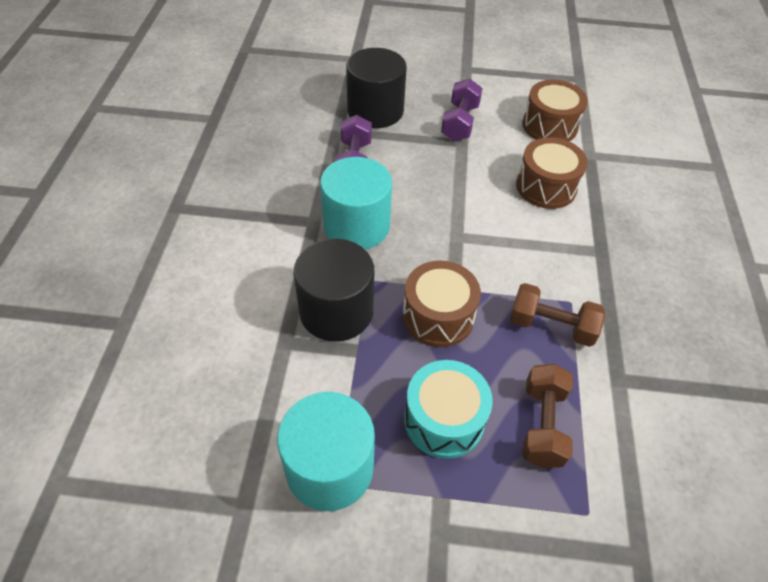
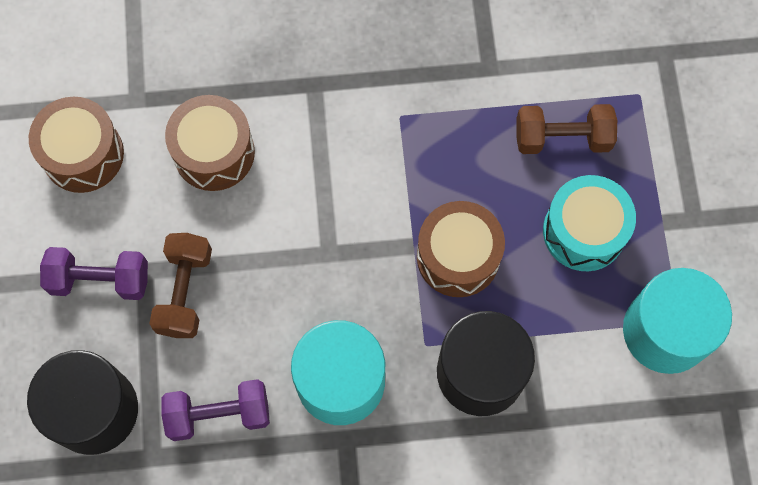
camera: 100 degrees left, 20 degrees up
(551, 326) = (439, 135): brown dumbbell -> brown dumbbell (185, 291)

